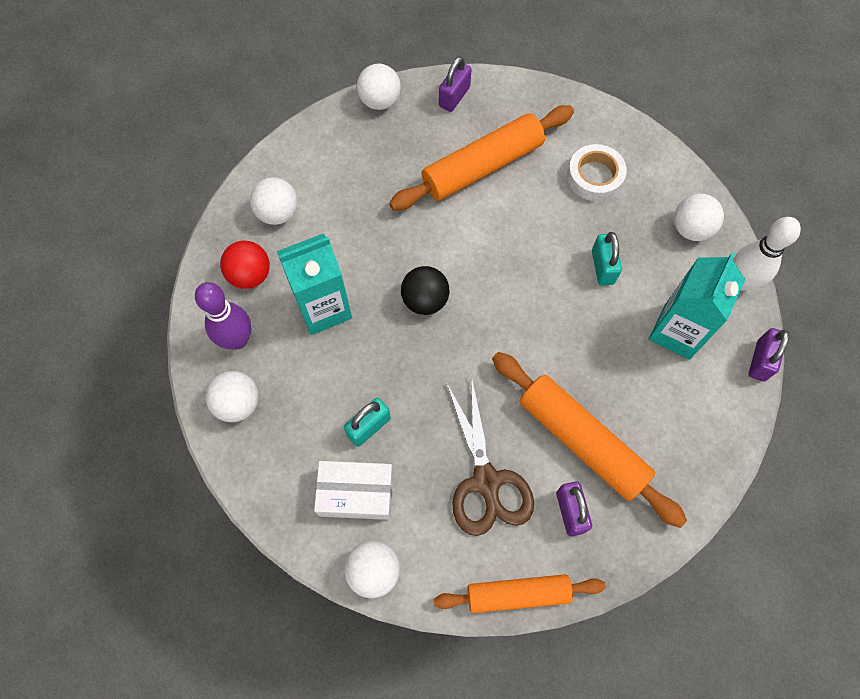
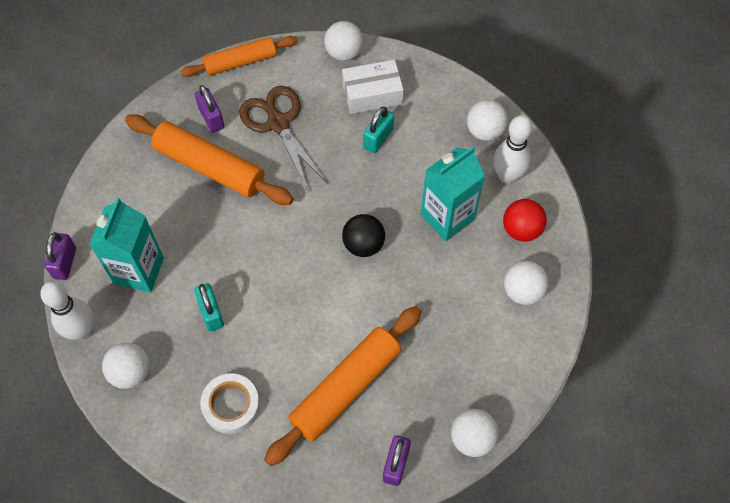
camera: 165 degrees right, 5 degrees down
(237, 340) = (507, 176): purple bowling pin -> white bowling pin

